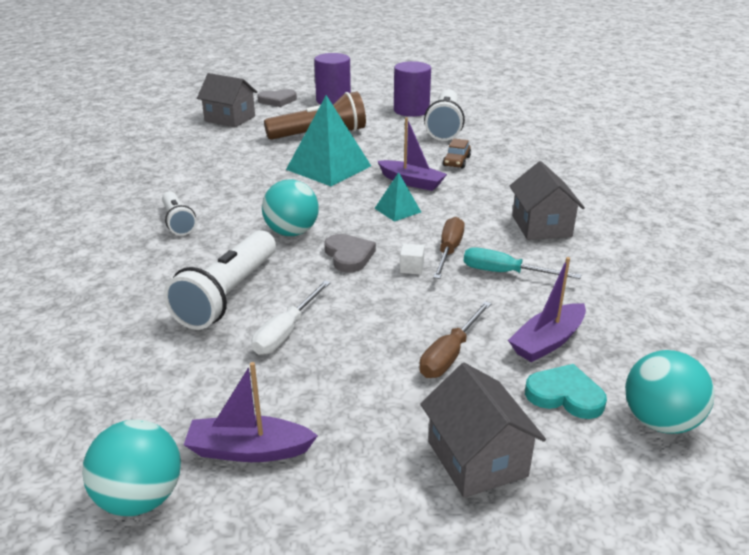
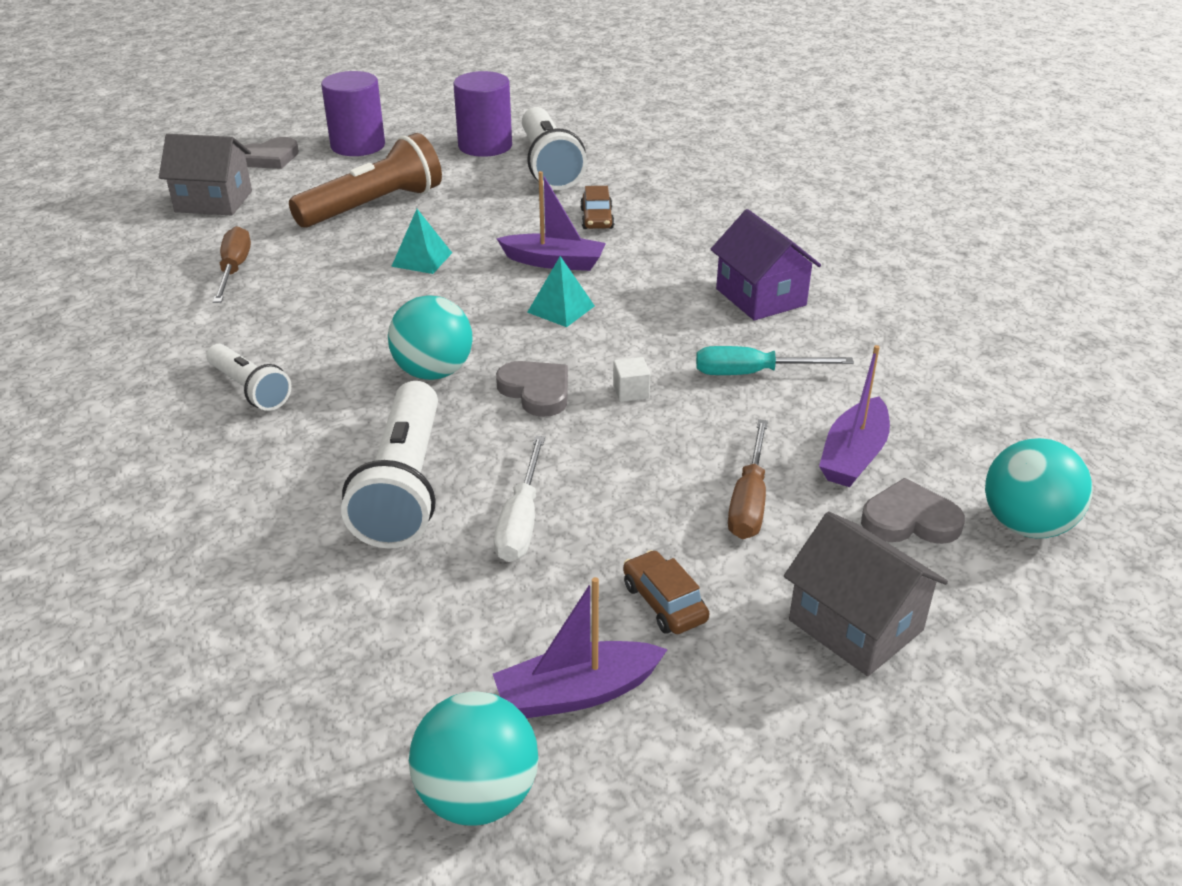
camera: 20 degrees left, 5 degrees up
(329, 167) = (422, 259): turquoise pyramid -> turquoise pyramid, size x0.50
(346, 407) = (664, 602): none -> brown car
(449, 251) = (664, 356): brown screwdriver -> brown screwdriver (234, 269)
(541, 226) = (760, 297): grey house -> purple house
(565, 395) = (909, 520): turquoise heart -> grey heart

